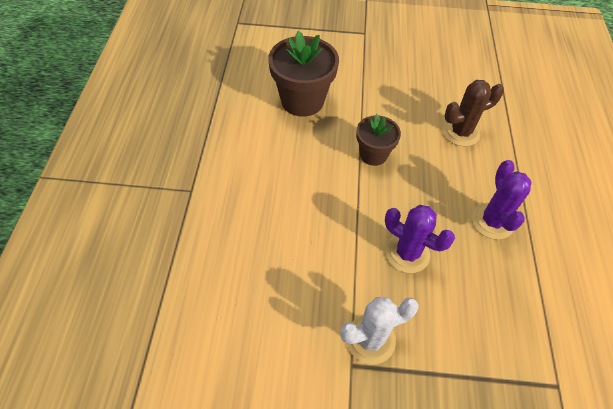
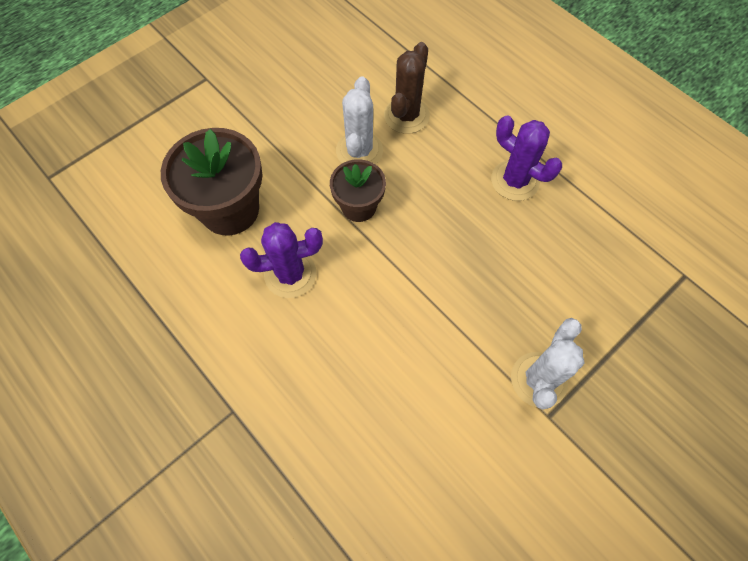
camera: 45 degrees left, 10 degrees up
(407, 253) = (485, 274): purple cactus -> purple cactus (290, 274)
(408, 128) = (359, 151): none -> white cactus

